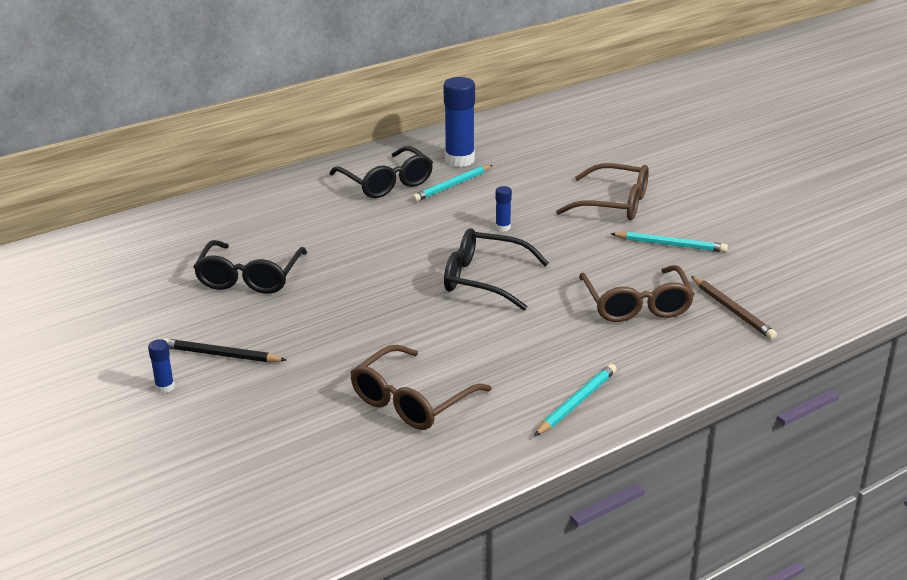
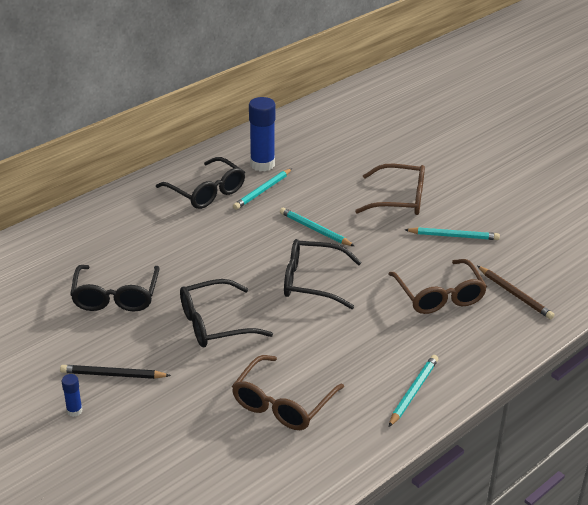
camera: 10 degrees left, 5 degrees up
(355, 313) = (215, 324): none -> black glasses
(503, 227) = (315, 229): blue glue stick -> turquoise pencil

